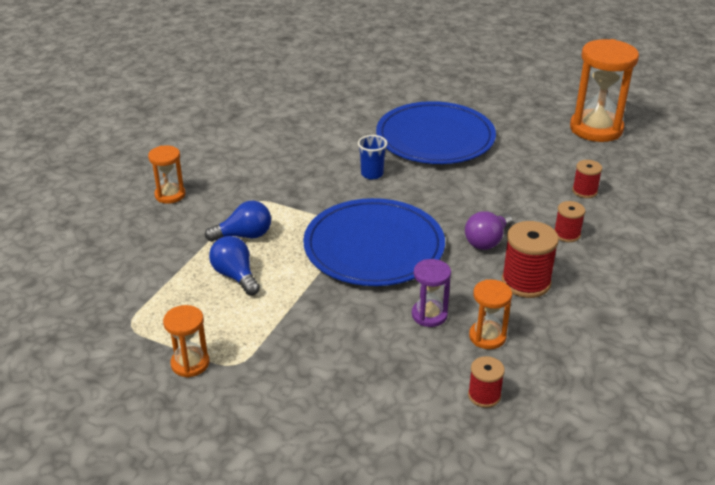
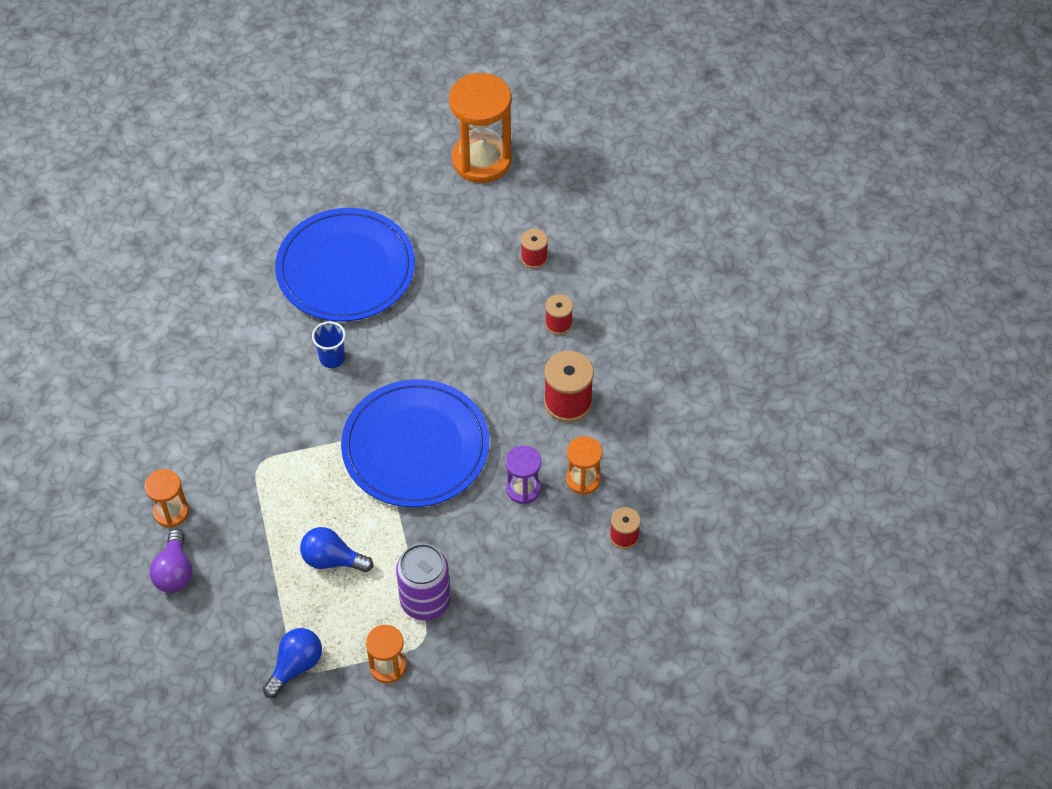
camera: 40 degrees left, 20 degrees up
(244, 235) = (293, 511): blue light bulb -> blue light bulb (295, 666)
(269, 340) = (425, 601): none -> purple can
(487, 241) = (502, 376): purple light bulb -> purple light bulb (174, 572)

